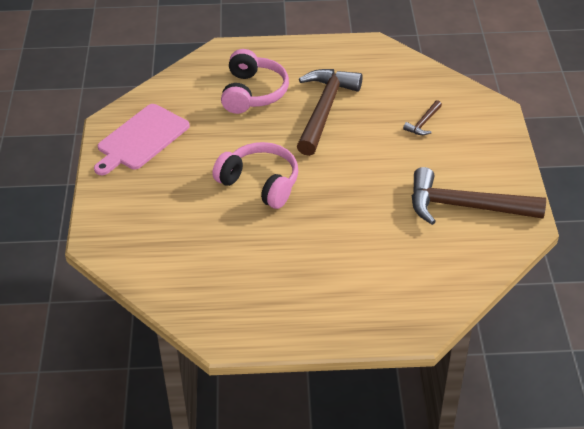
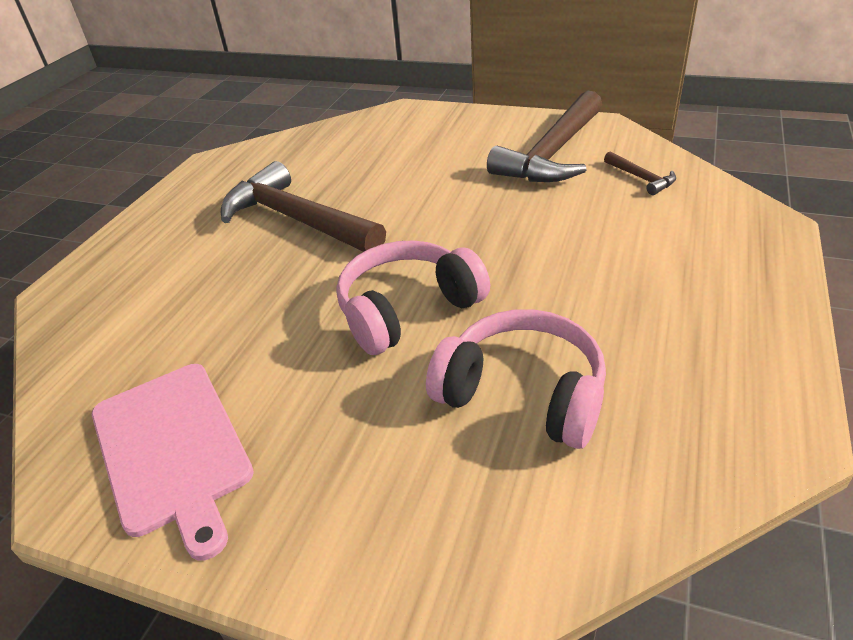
camera: 65 degrees left, 5 degrees down
(253, 93) = (194, 278): pink headphones -> pink headphones (523, 393)
(423, 123) = (388, 154): brown hammer -> brown hammer (641, 178)

